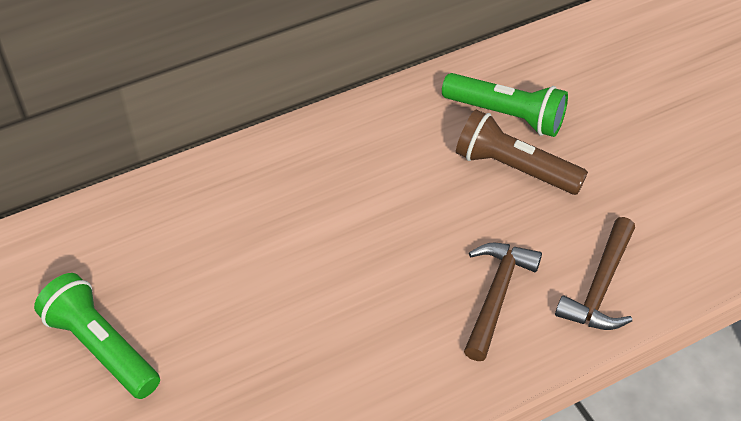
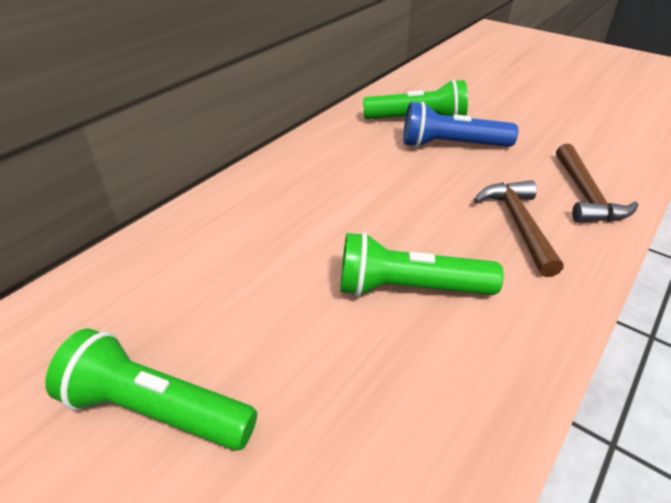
camera: 25 degrees left, 10 degrees down
(342, 322) = (408, 288): none -> green flashlight
(514, 168) = (451, 145): brown flashlight -> blue flashlight

